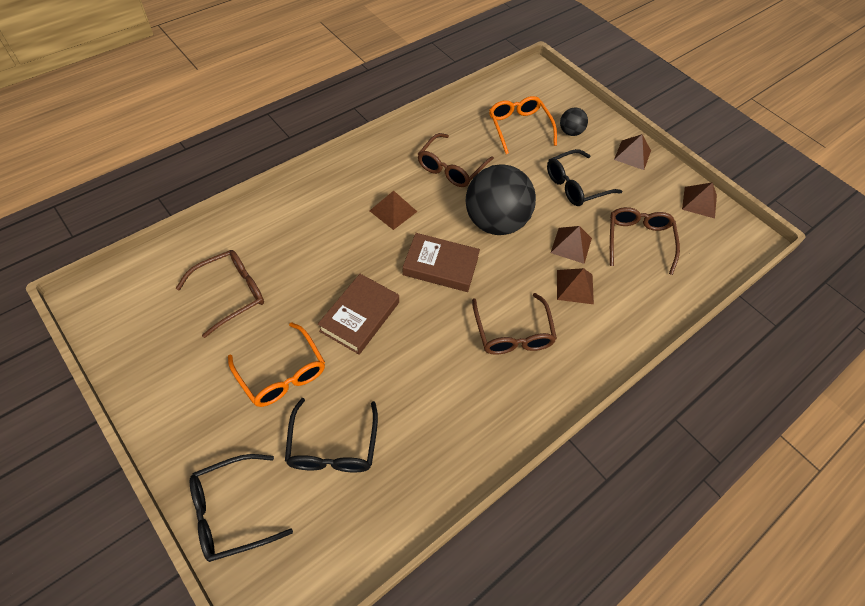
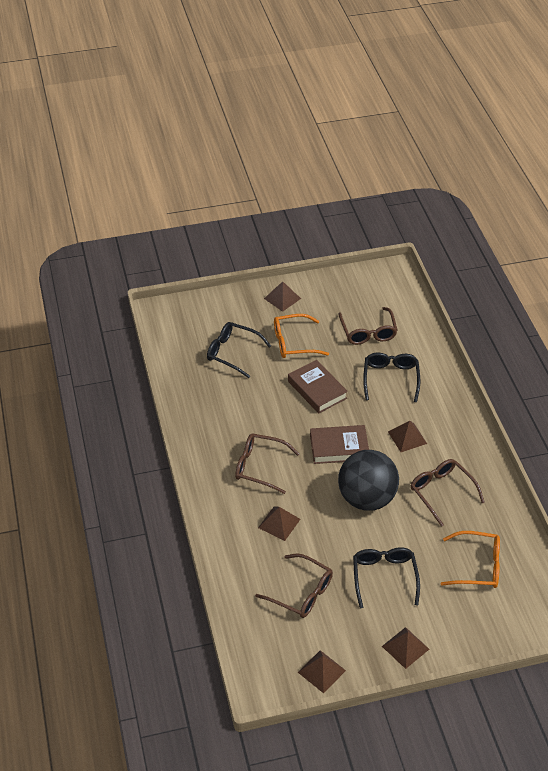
camera: 120 degrees right, 10 degrees down
(231, 512) = (220, 306): black glasses -> black glasses (390, 379)
(440, 266) = (339, 447): brown book -> brown book turned 45 degrees clockwise
(570, 132) = (456, 608): black ball -> none
(571, 245) = (319, 540): brown pyramid -> brown pyramid (282, 298)

